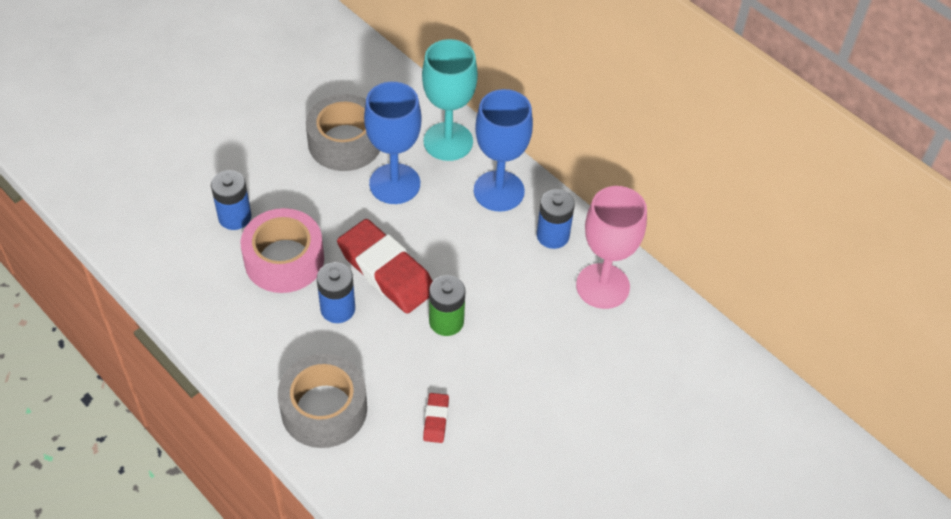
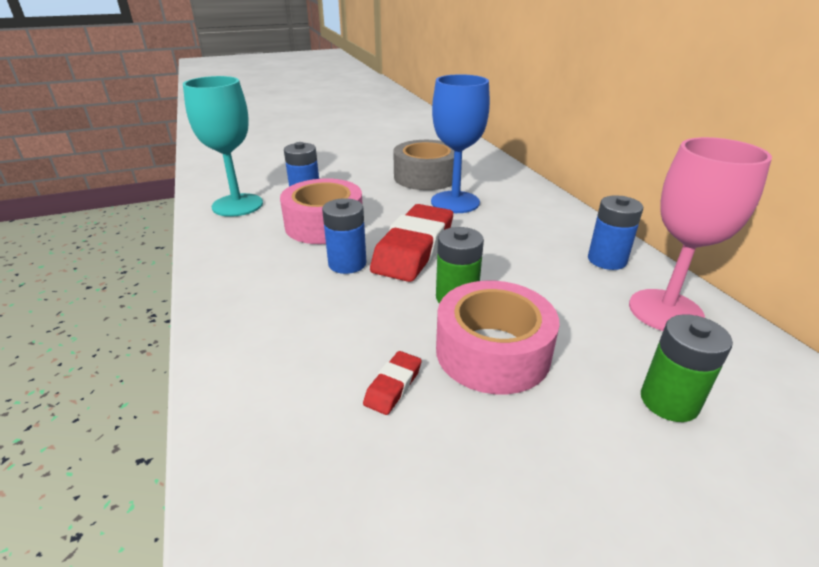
camera: 25 degrees right, 20 degrees down
(324, 409) = (267, 337): grey tape -> none
(386, 271) = (414, 249): red eraser -> red eraser turned 45 degrees clockwise
(448, 141) = (516, 189): turquoise goblet -> turquoise goblet (237, 205)
(491, 368) = (492, 352): none -> pink tape
(499, 191) = (555, 222): blue goblet -> none
(609, 372) = (669, 401): none -> green battery

